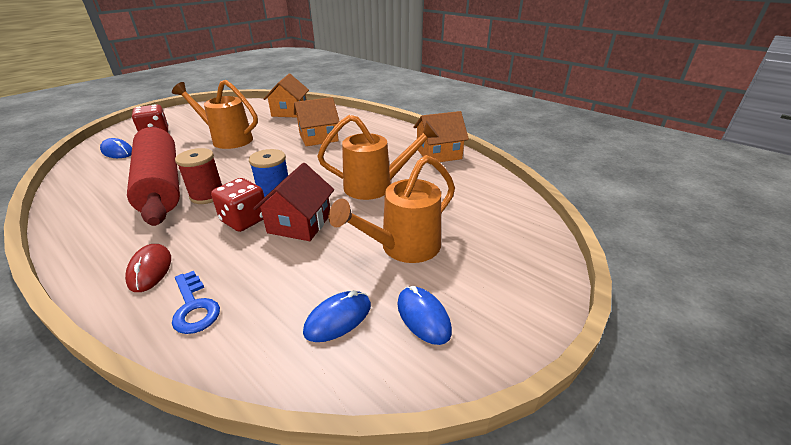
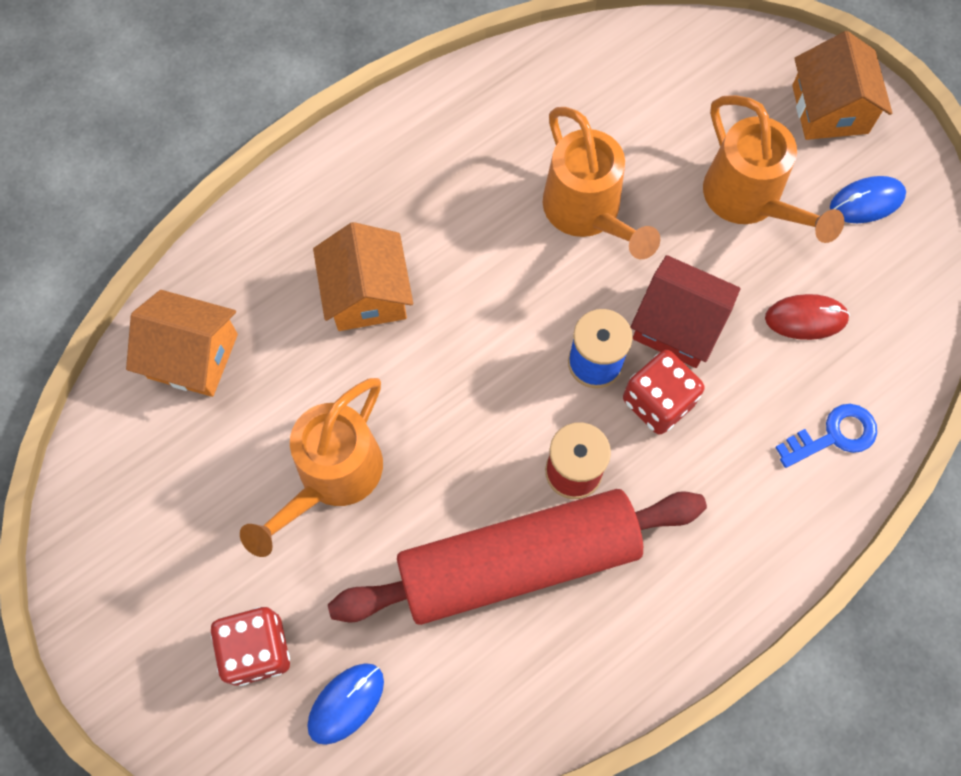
camera: 80 degrees left, 35 degrees up
(150, 270) = (761, 507): red mouse -> red mouse (806, 318)
(338, 318) = (862, 283): blue mouse -> none
(375, 186) = (587, 213): orange watering can -> orange watering can turned 150 degrees clockwise
(438, 154) = (489, 99): orange house -> orange house (830, 109)

